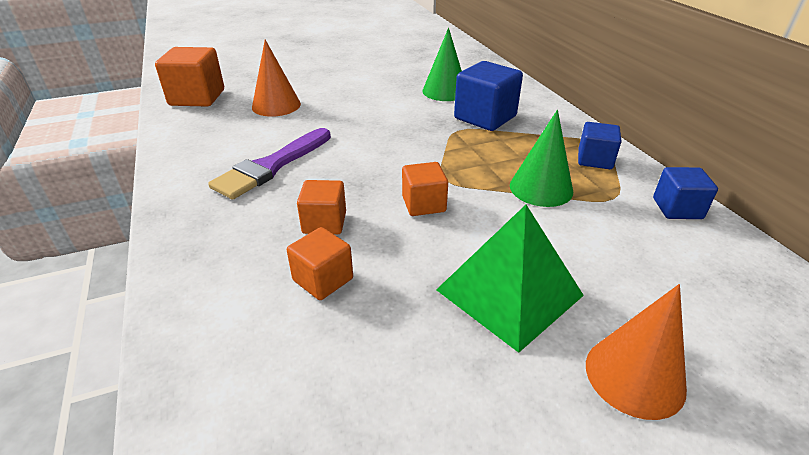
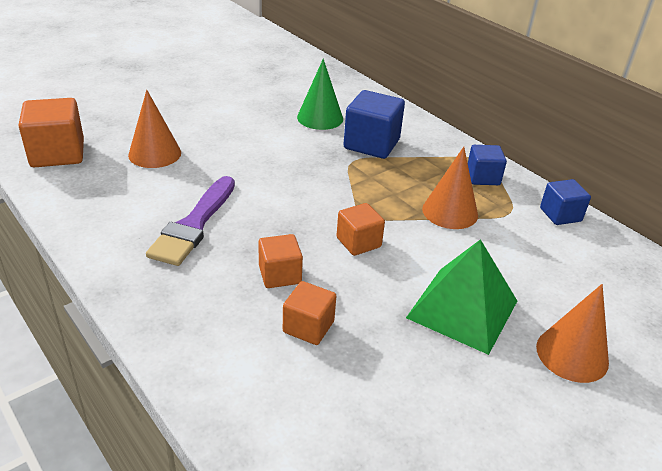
camera: 20 degrees left, 0 degrees up
(541, 188) = (450, 212): green cone -> orange cone

